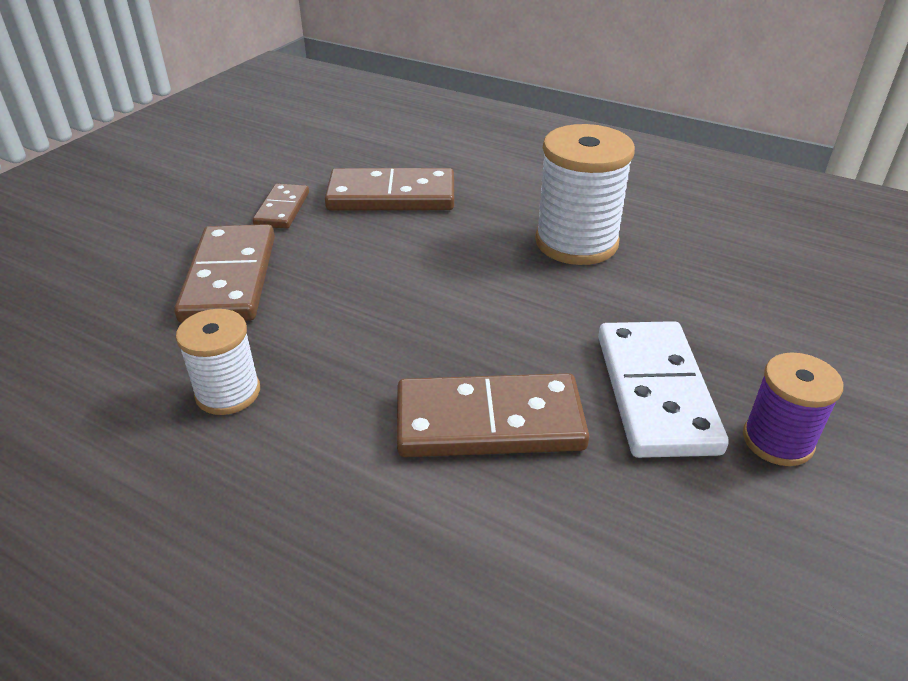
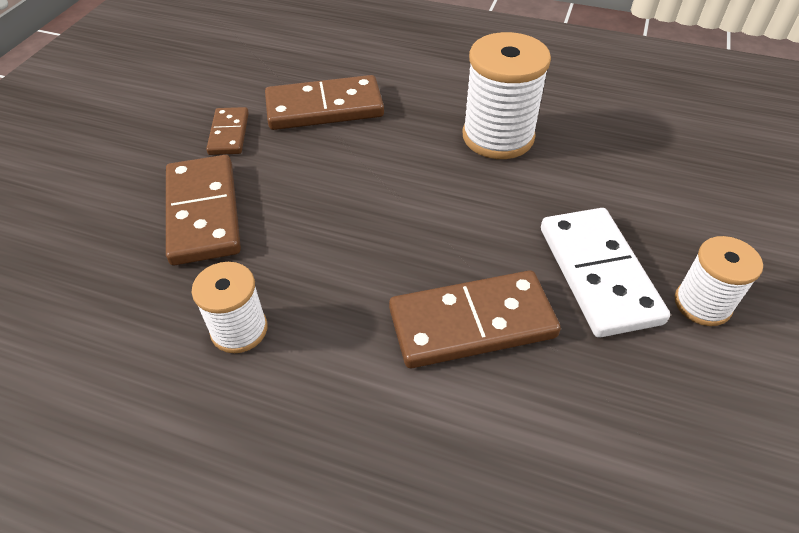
camera: 10 degrees left, 10 degrees up
(777, 440) = (702, 304): purple spool -> white spool

